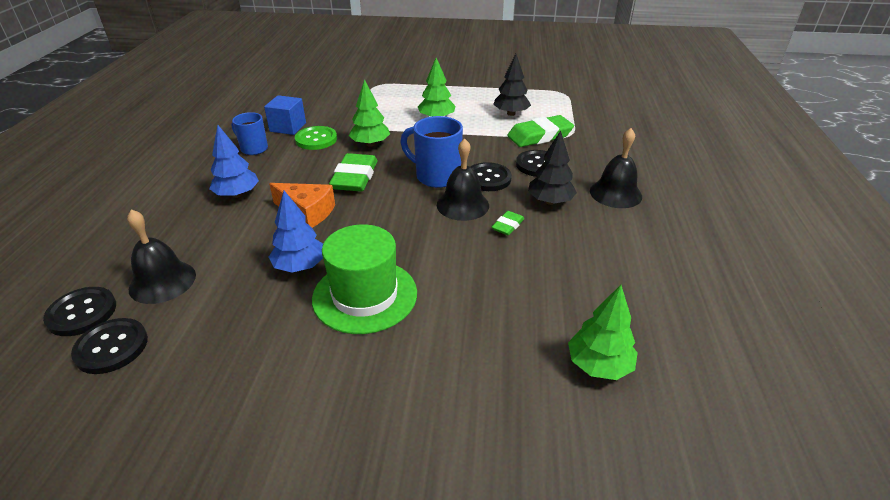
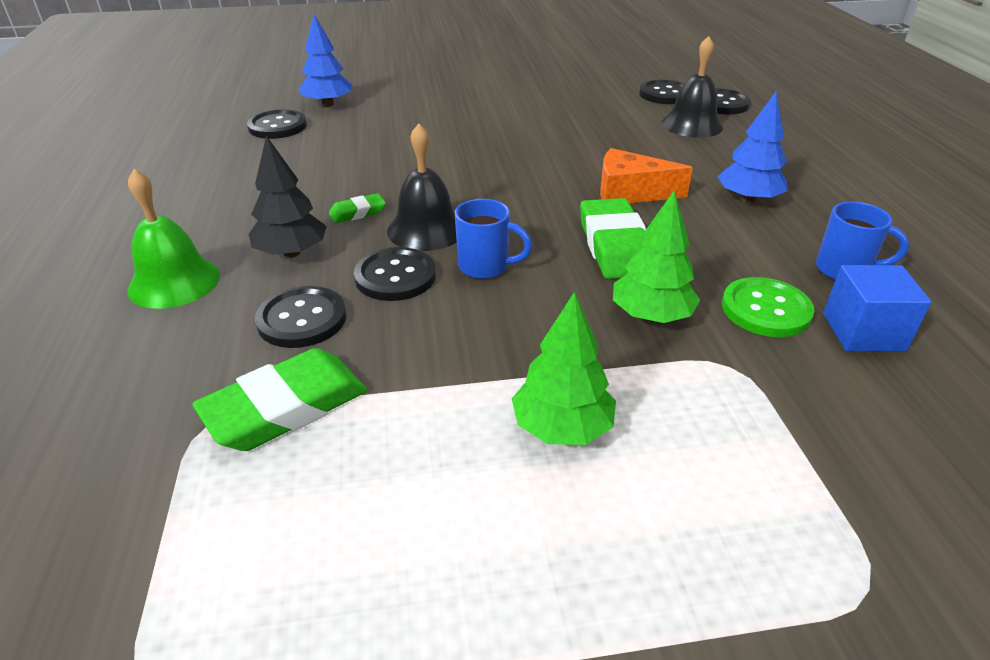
camera: 165 degrees right, 0 degrees up
(300, 266) = (579, 148): blue tree -> blue tree (328, 104)
(365, 295) = (495, 138): green hat -> none
(436, 176) = (485, 267): blue mug -> blue mug, size x0.65
(507, 226) = (357, 212): green eraser -> green eraser turned 45 degrees clockwise
(511, 114) = (360, 493): black tree -> none
(599, 365) = (277, 126): green tree -> black button
(615, 193) = (174, 282): black bell -> green bell

